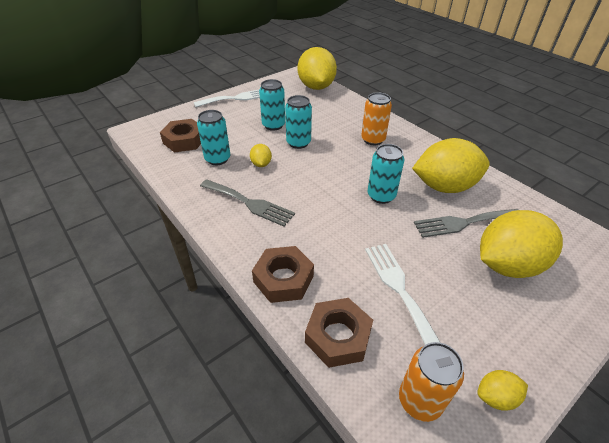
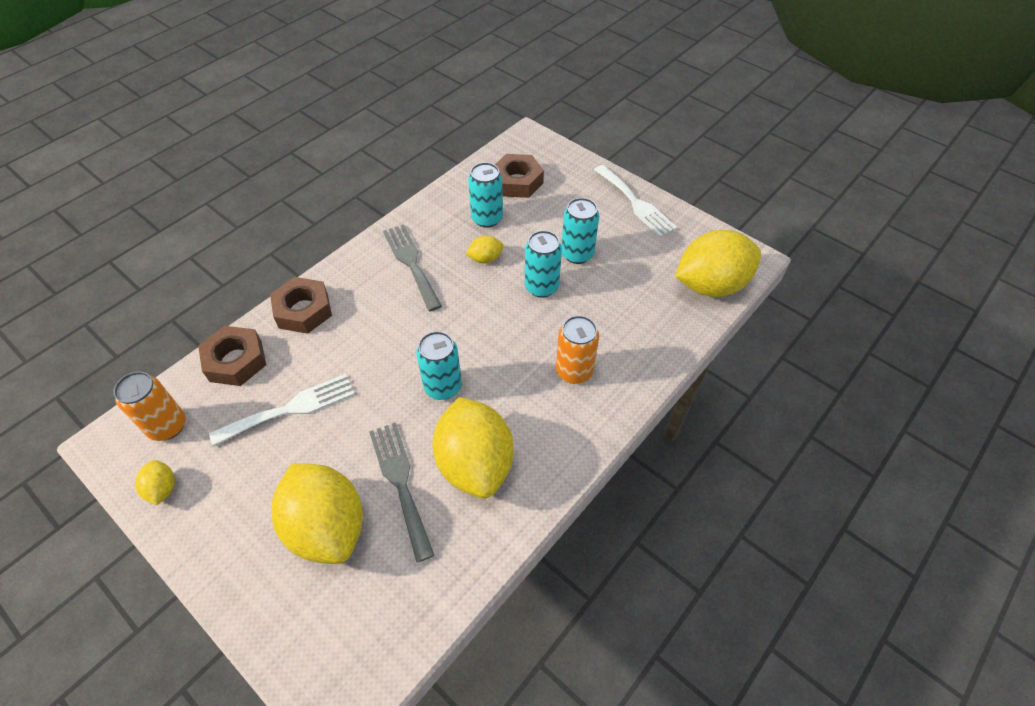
camera: 80 degrees right, 10 degrees up
(249, 203) = (411, 263): grey fork -> grey fork turned 135 degrees clockwise

